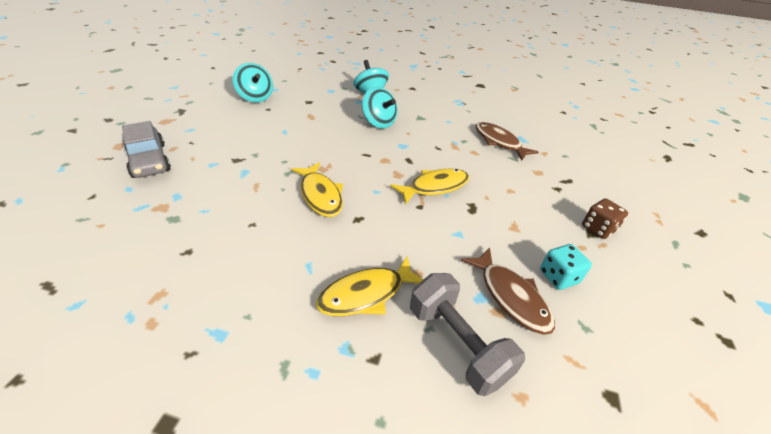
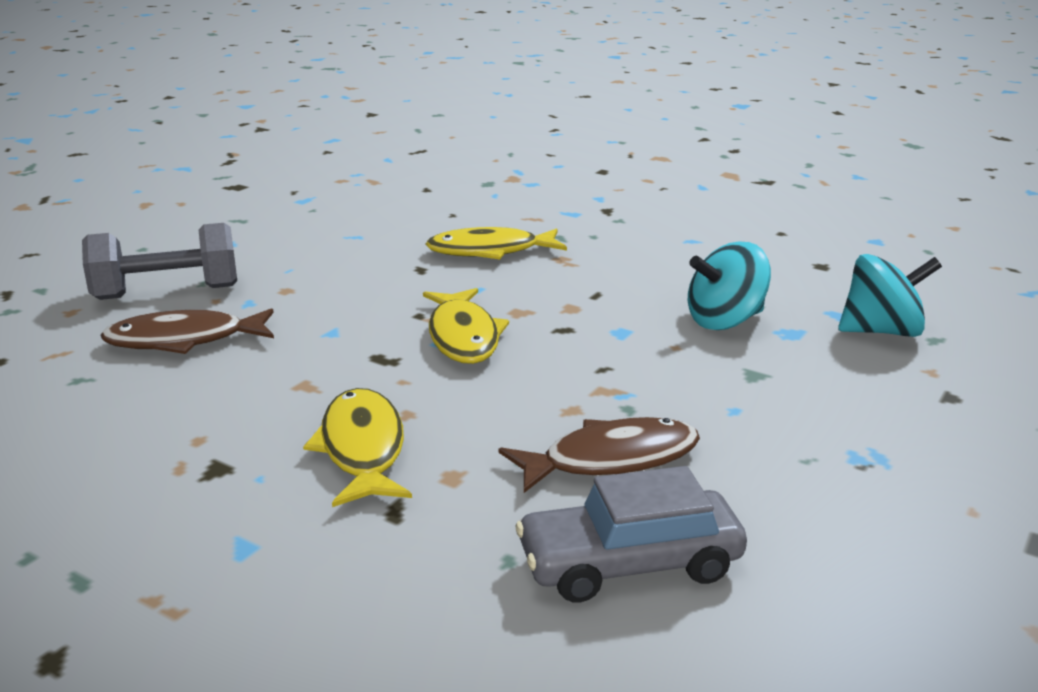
camera: 110 degrees right, 15 degrees down
(149, 160) = (618, 170): grey car -> grey car (629, 564)
(255, 97) = (828, 225): turquoise spinning top -> none
(366, 294) = (284, 258): yellow fish -> yellow fish (362, 449)
(558, 277) = (170, 389): turquoise dice -> none
(598, 228) = (219, 481): brown dice -> none

